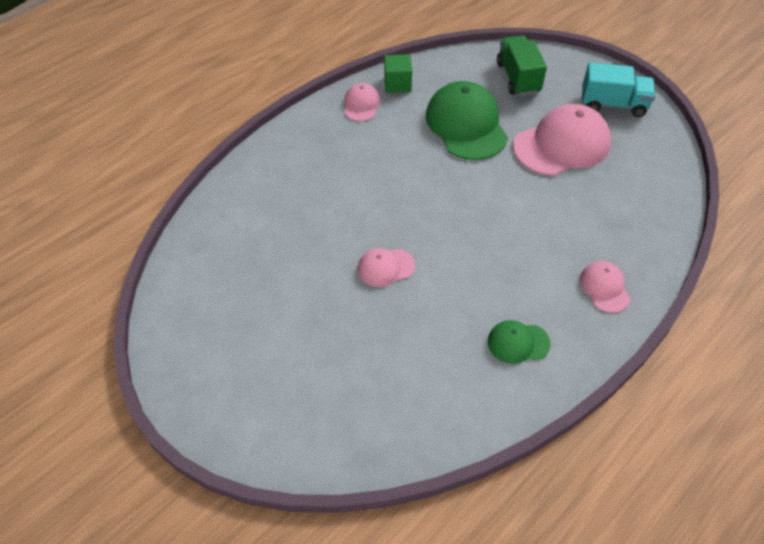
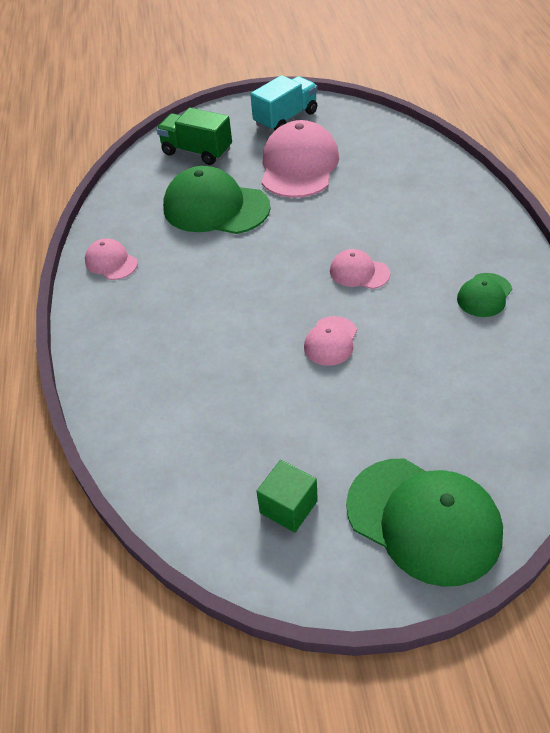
camera: 50 degrees left, 5 degrees down
(259, 408) = (423, 520): none -> green cap
(397, 83) = (114, 225): green cube -> green cube (288, 507)
(604, 288) = (468, 218): pink cap -> pink cap (359, 272)

